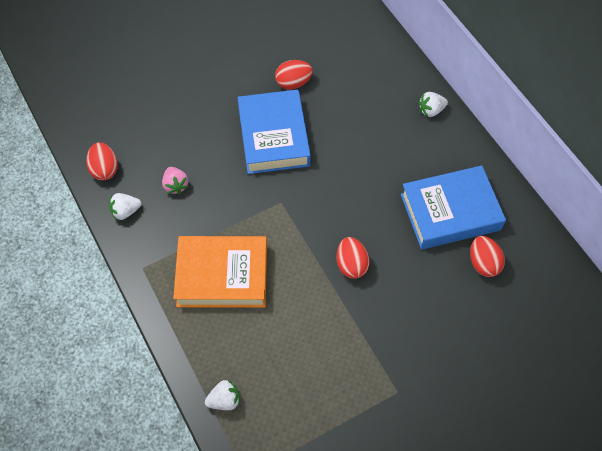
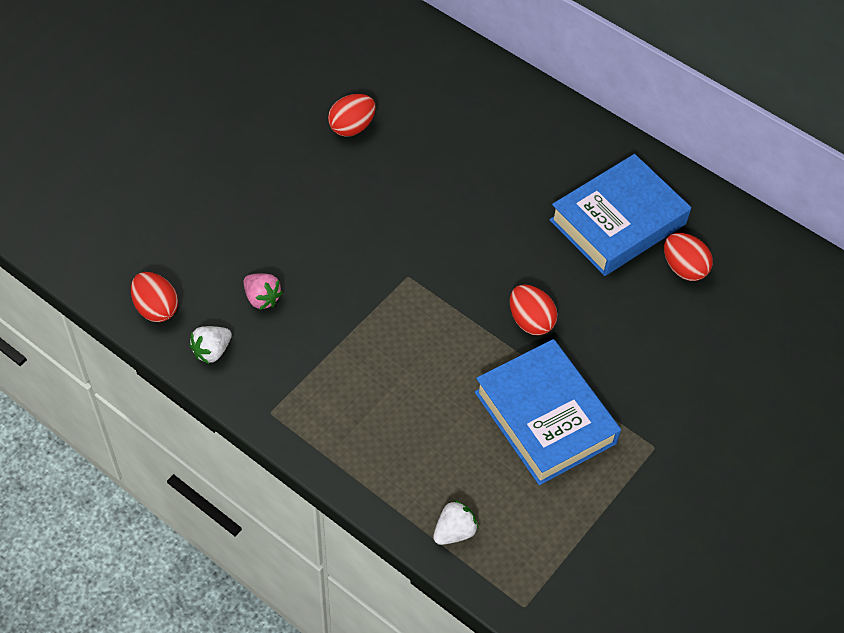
camera: 25 degrees left, 5 degrees down
(222, 276) = (378, 387): orange book -> none
(273, 136) = (359, 200): blue book -> blue book (545, 417)
(431, 110) = (538, 110): white strawberry -> none

